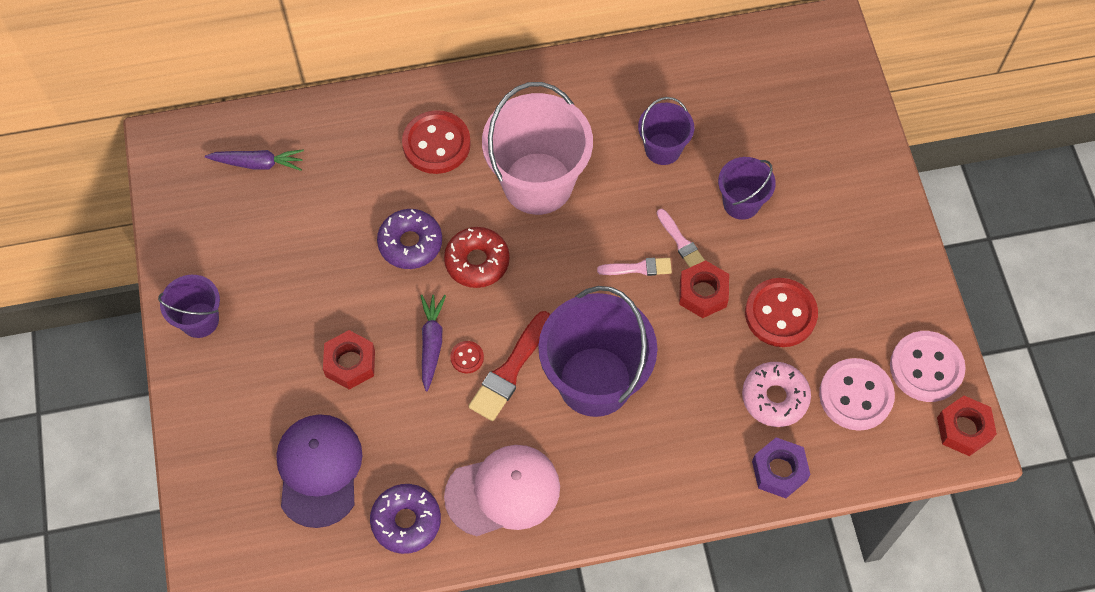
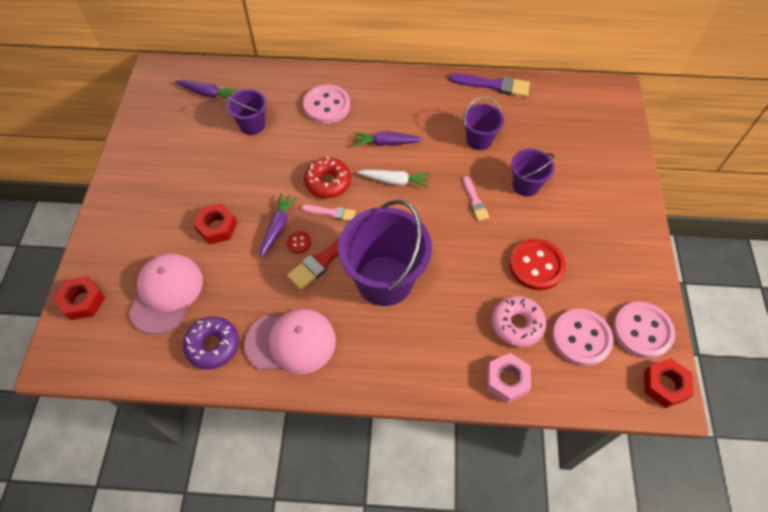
camera: 15 degrees right, 5 degrees down
(199, 320) = (130, 177): purple bucket -> purple bucket (252, 125)
(319, 470) = (166, 293): purple cap -> pink cap
(410, 243) = (287, 161): purple donut -> none
(436, 144) = (327, 106): red button -> pink button
(537, 183) = (386, 143): pink bucket -> purple carrot
(567, 238) = (395, 181): none -> white carrot
(638, 268) = (439, 211): pink brush -> pink brush (331, 212)
(660, 57) = (493, 85): none -> purple brush
(703, 293) = (481, 238): red nut -> red nut (83, 301)
(779, 471) = (507, 380): purple nut -> pink nut

